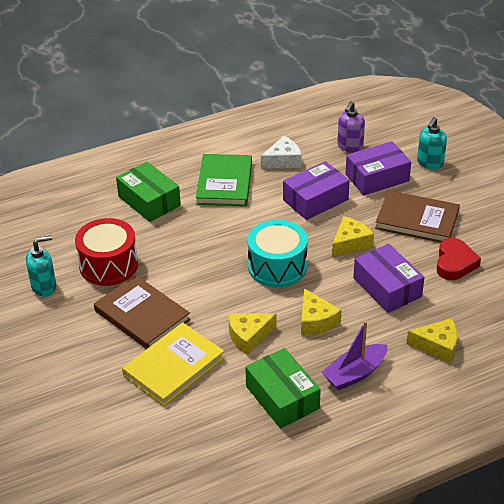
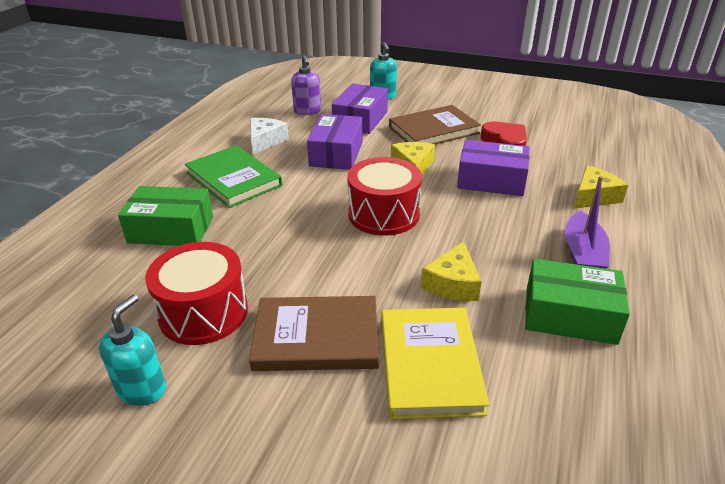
camera: 45 degrees left, 5 degrees down
(277, 267) = (383, 214): turquoise drum -> red drum
(316, 321) = (484, 234): yellow cheese -> none

